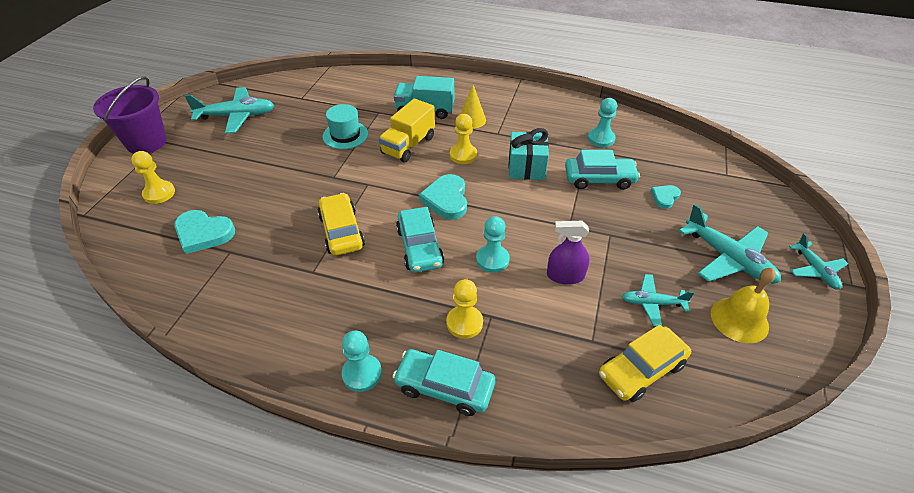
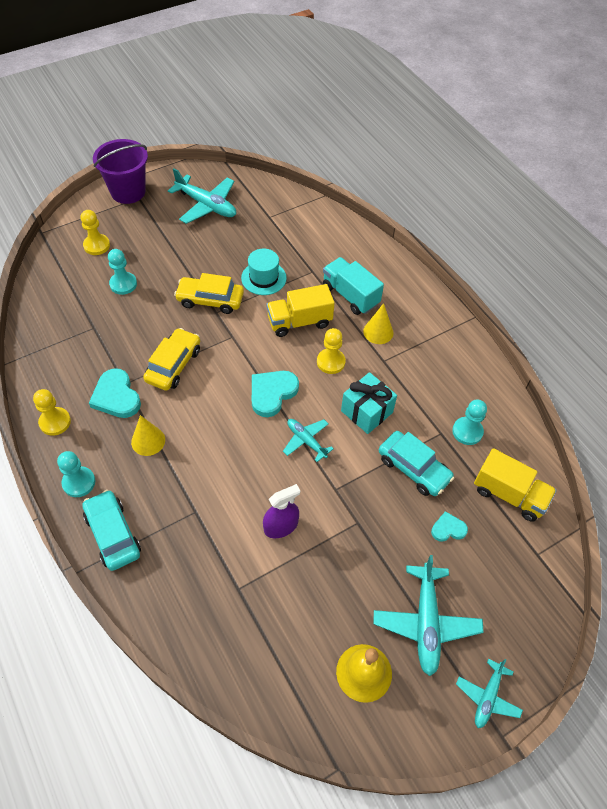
camera: 40 degrees right, 10 degrees up
(203, 233) = (92, 300): turquoise heart -> turquoise heart (116, 396)
(387, 297) = (148, 441): none -> yellow cone
(420, 247) = (209, 419): turquoise car -> none
(464, 323) = (173, 501): yellow pawn -> yellow pawn (55, 422)
(492, 259) = (246, 470): turquoise pawn -> turquoise pawn (123, 284)
(565, 276) = (281, 526): purple spray bottle -> purple spray bottle turned 105 degrees clockwise
(641, 370) = (244, 638): yellow car -> yellow car (210, 300)
(652, 303) = (315, 602): turquoise plane -> turquoise plane (306, 441)
(669, 155) = (509, 494): none -> yellow truck

